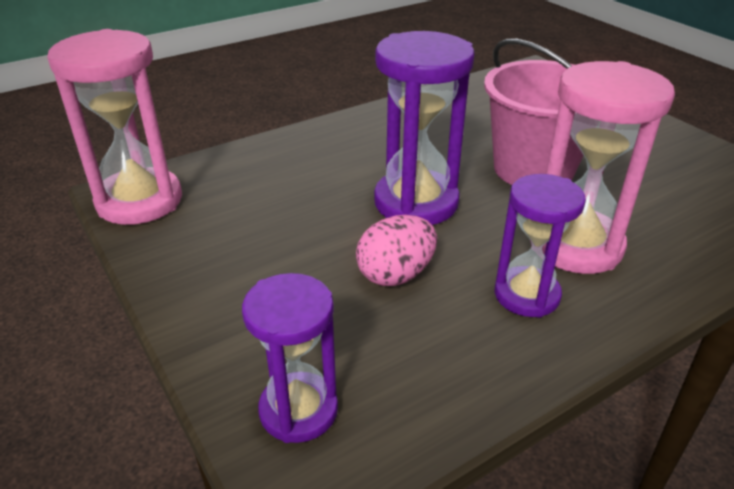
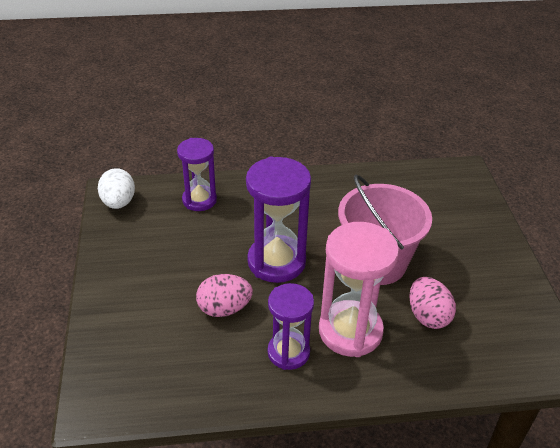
camera: 25 degrees right, 5 degrees up
(139, 201) = (118, 202): pink hourglass -> white egg
(298, 410) = (117, 368): purple hourglass -> purple hourglass (199, 200)
(641, 201) = (428, 316): none -> pink egg

